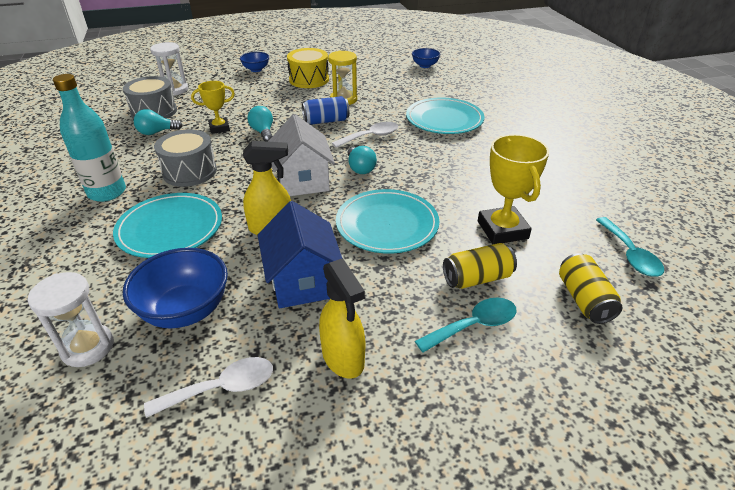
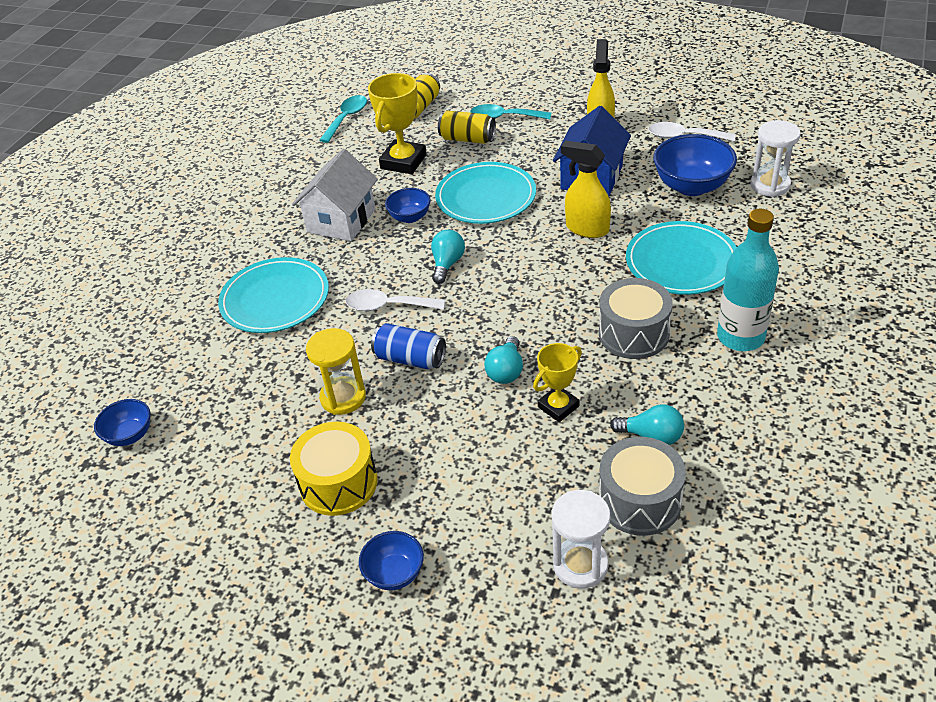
camera: 140 degrees left, 5 degrees up
(219, 128) = (558, 406): yellow trophy -> yellow trophy turned 60 degrees counterclockwise
(302, 180) = (518, 271): white house -> white house (341, 220)
(429, 188) = (410, 217): none -> blue bowl

